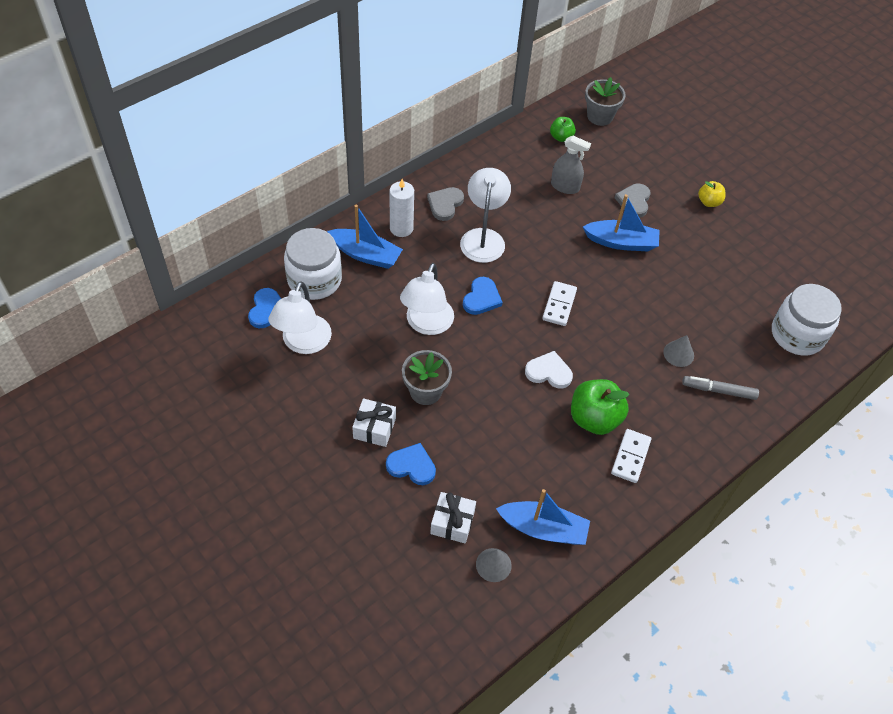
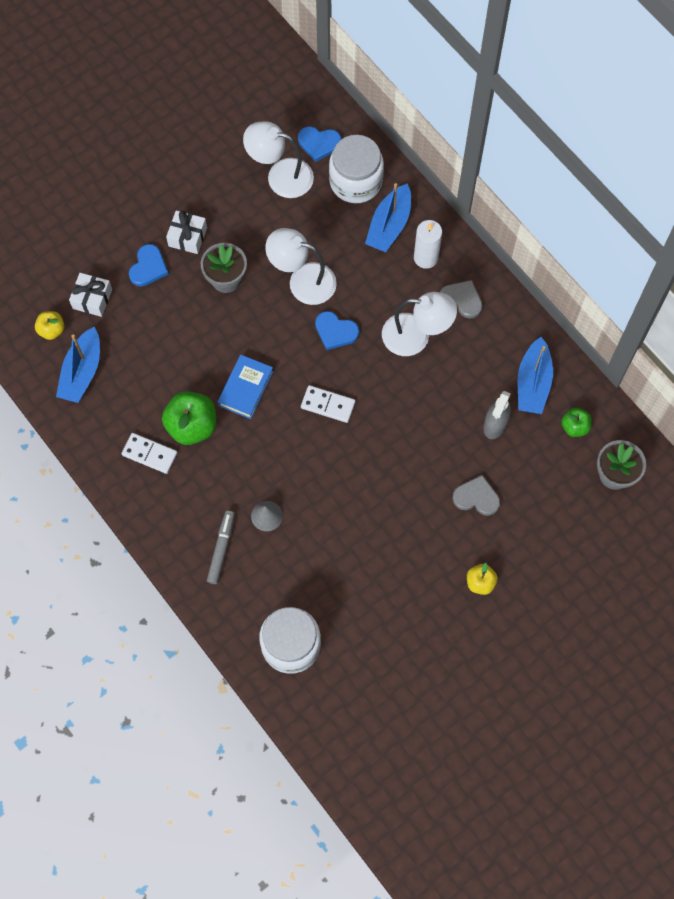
camera: 95 degrees right, 15 degrees up
(493, 565) = (52, 330): grey cone -> yellow apple
(549, 372) = (246, 389): white heart -> blue book
(621, 242) = (415, 476): blue boat -> blue boat (533, 383)

